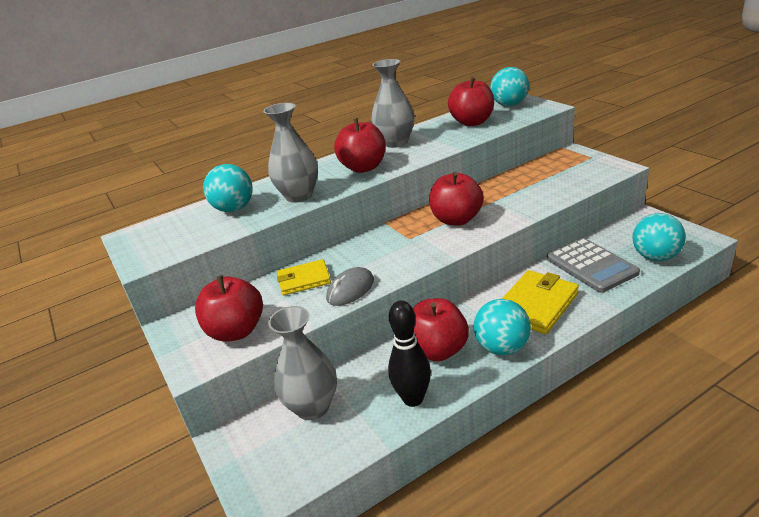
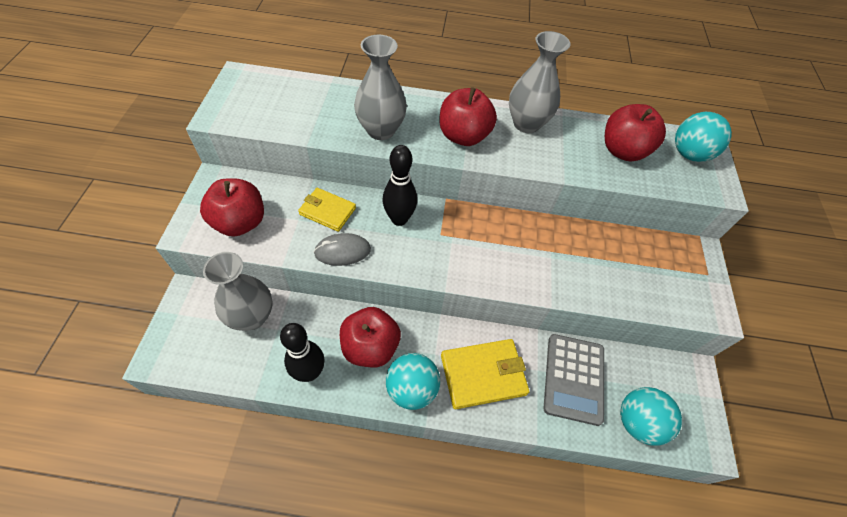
camera: 30 degrees right, 25 degrees up
(234, 209) = (326, 106): turquoise ball -> none
(367, 250) = (399, 219): none -> black bowling pin
(456, 220) = (498, 246): red apple -> none

